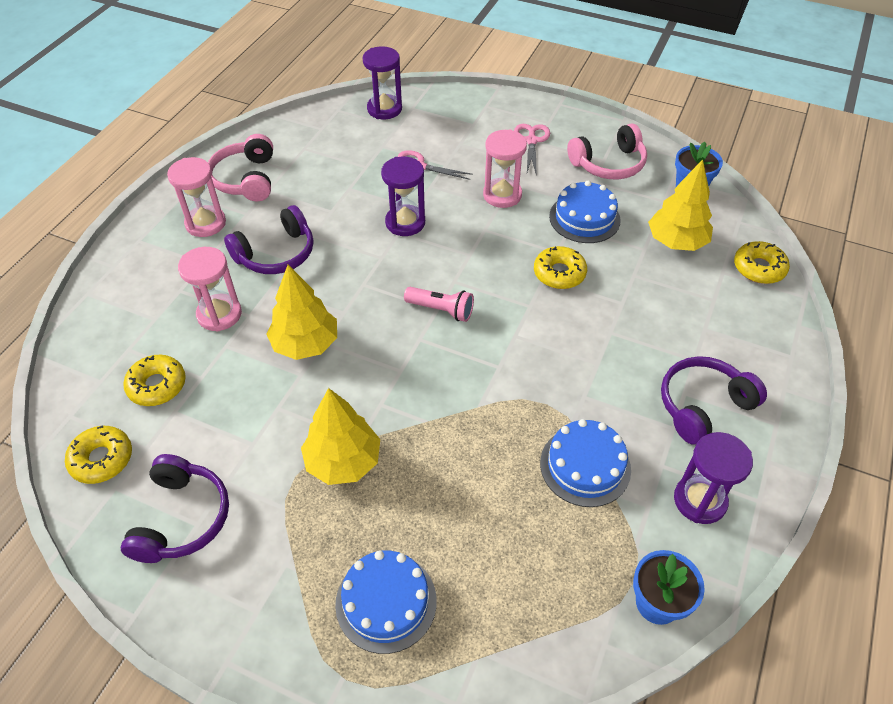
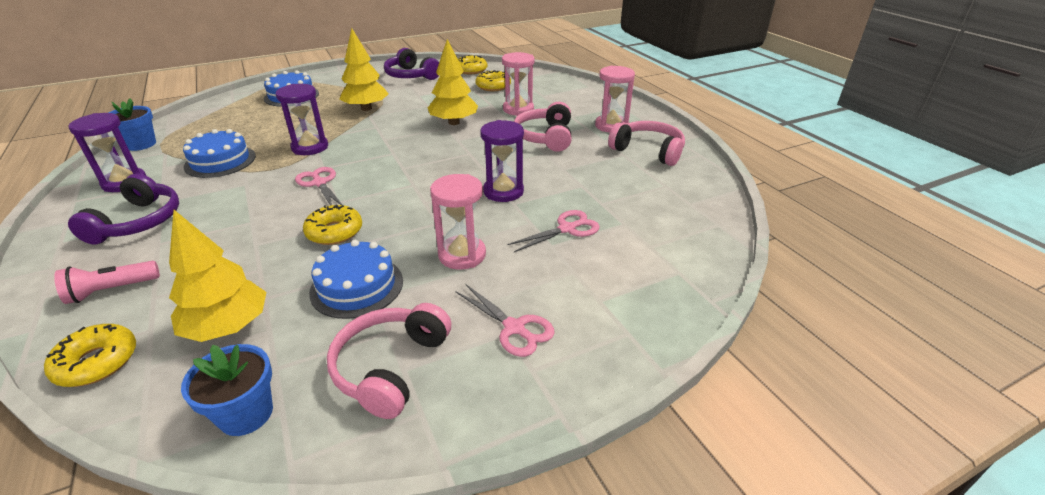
camera: 130 degrees right, 15 degrees down
(276, 254) = (545, 137): purple headphones -> pink headphones
(384, 109) = (693, 252): purple hourglass -> purple hourglass (310, 147)
(441, 310) = (399, 169): pink flashlight -> pink flashlight (112, 290)
(522, 343) = (319, 183): none -> pink scissors

